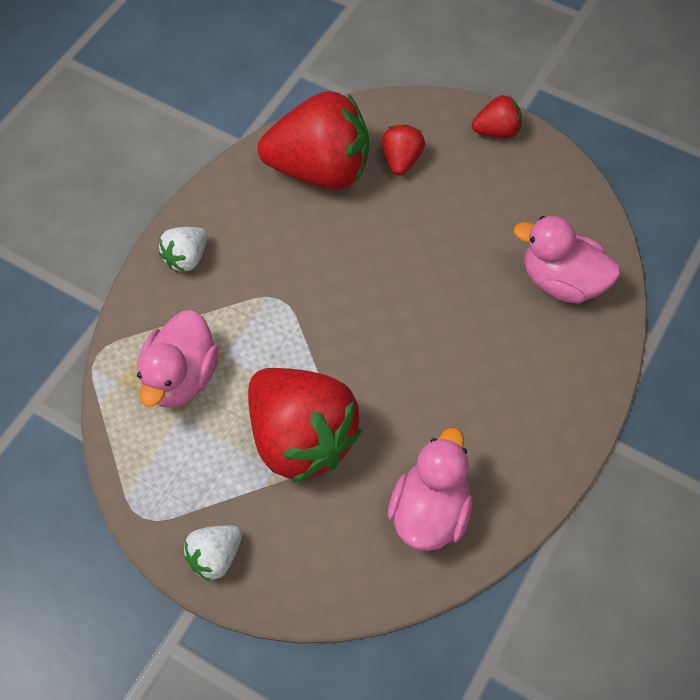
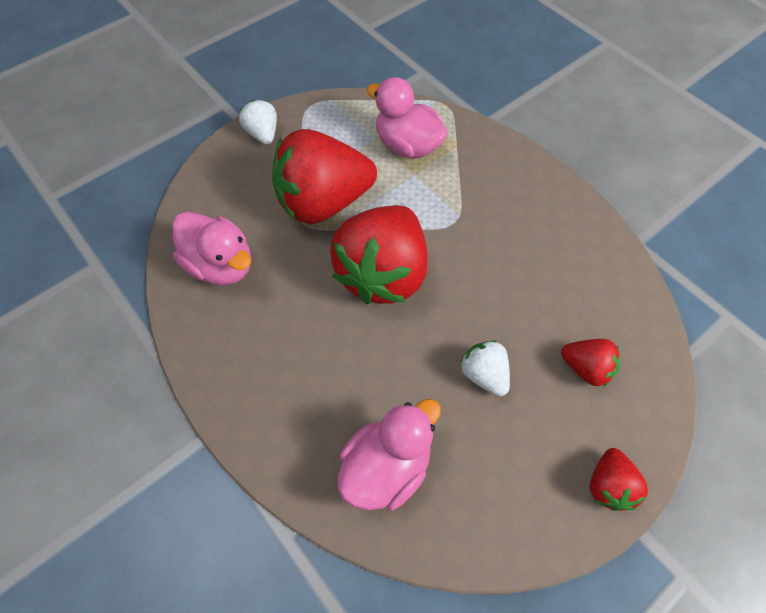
camera: 110 degrees right, 0 degrees up
(186, 258) = (516, 172): white strawberry -> white strawberry (484, 374)
(320, 170) = (588, 292): red strawberry -> red strawberry (383, 274)

